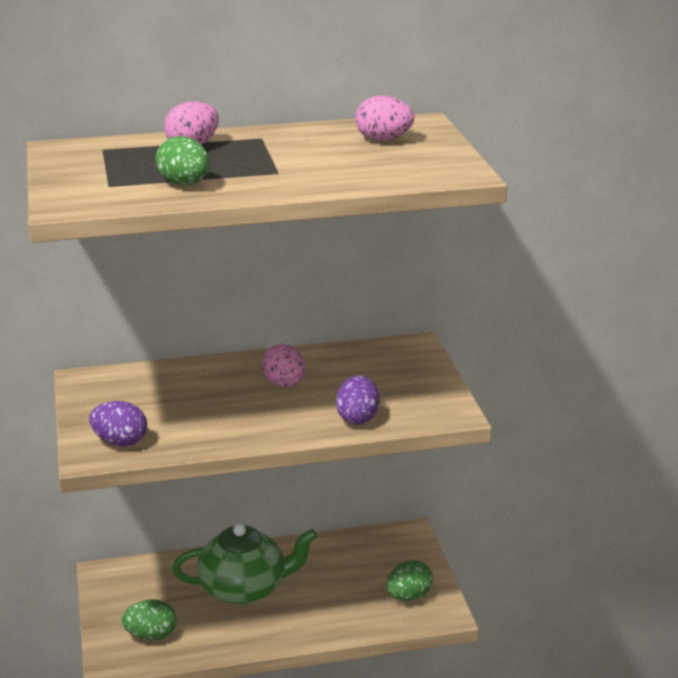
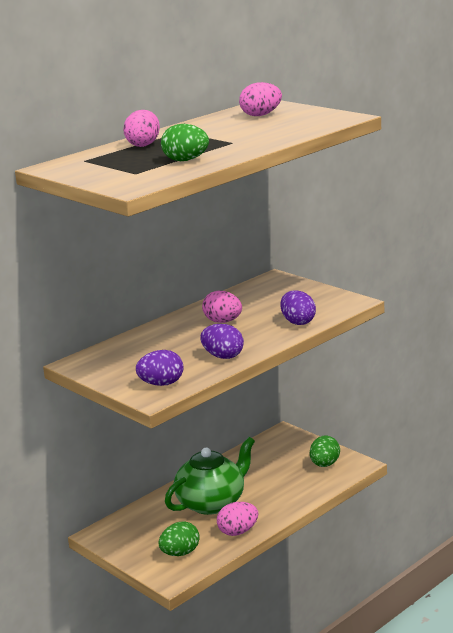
camera: 30 degrees left, 5 degrees down
(223, 432) = (223, 356): none -> purple egg
(231, 638) = (238, 532): none -> pink egg

